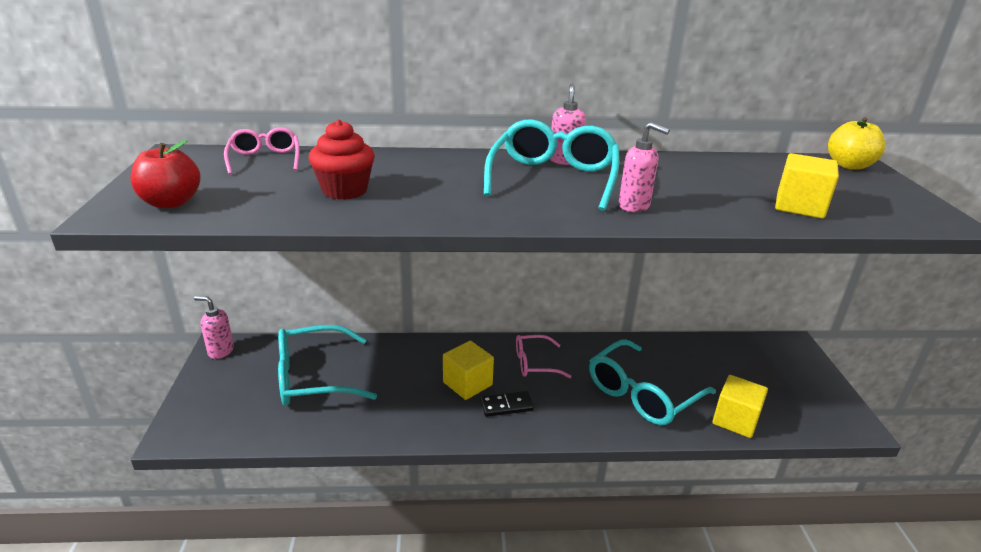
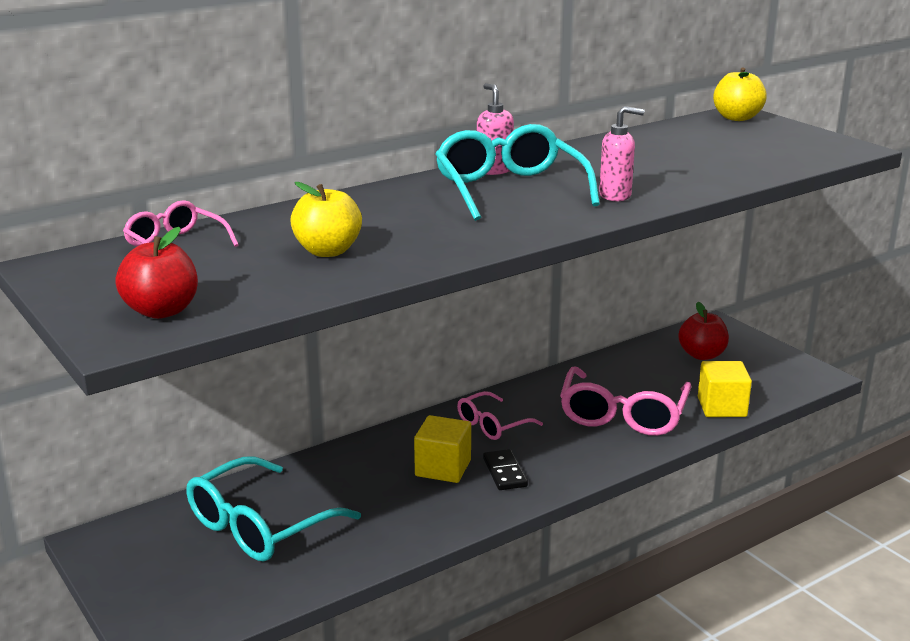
camera: 30 degrees left, 5 degrees down
(220, 351) = (100, 544): pink soap dispenser -> none
(344, 190) = (328, 251): red cupcake -> yellow apple
(506, 405) = (504, 472): black domino -> black domino turned 60 degrees counterclockwise
(643, 393) = (623, 414): turquoise glasses -> pink glasses
(758, 366) = (702, 355): none -> red apple
(799, 206) = (741, 162): yellow cube -> none

